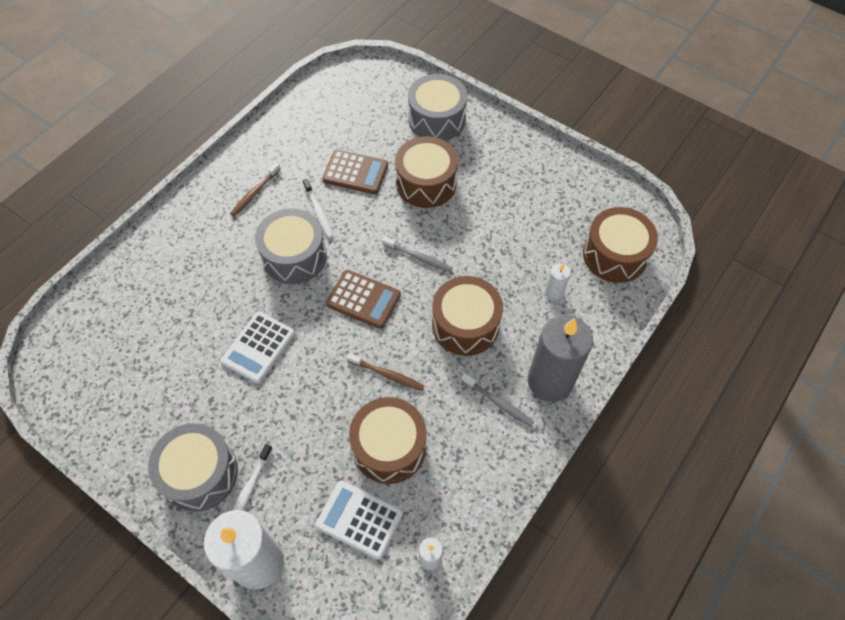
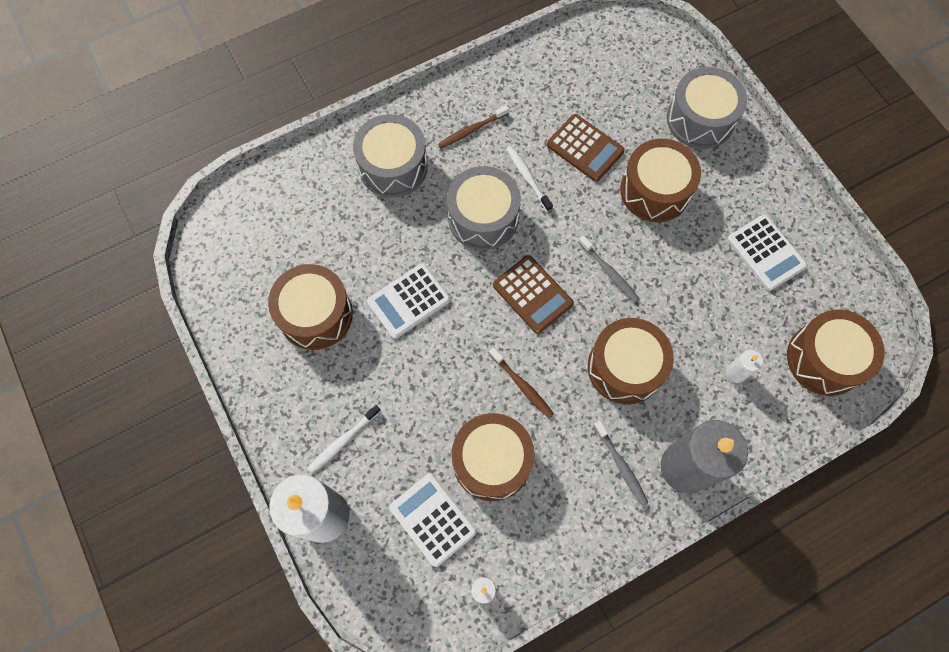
camera: 25 degrees right, 10 degrees up
(178, 393) = (315, 314): none -> brown drum
(200, 473) = (305, 404): grey drum -> grey drum (393, 166)
(318, 212) = (528, 178): white toothbrush -> white toothbrush turned 150 degrees clockwise
(533, 196) = (766, 253): none -> white calculator

